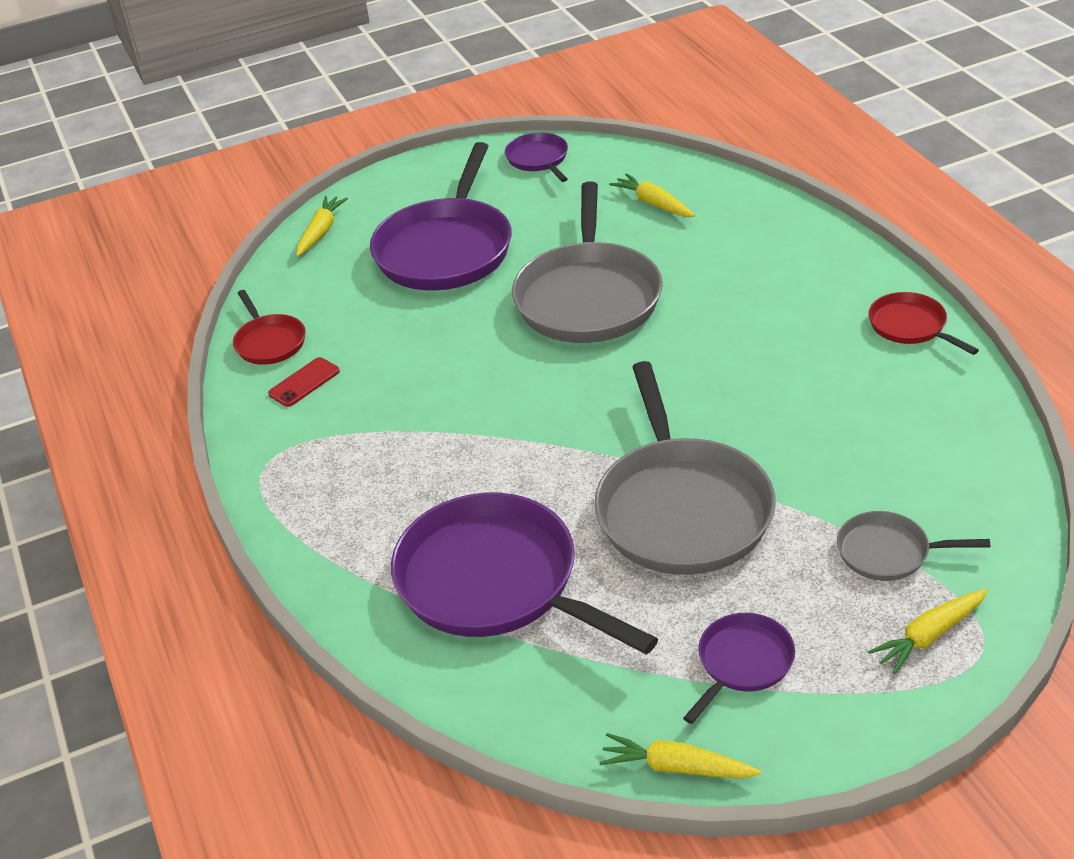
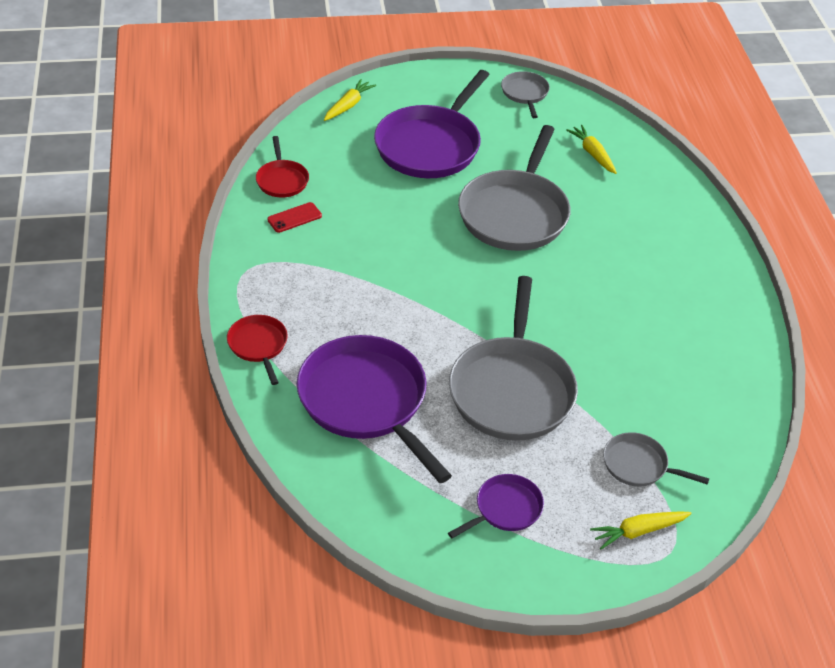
camera: 10 degrees right, 5 degrees up
(538, 159) = (525, 93): purple pan -> grey pan
(677, 767) = (432, 563): yellow carrot -> none
(910, 326) = (734, 306): red pan -> red pan (258, 345)

